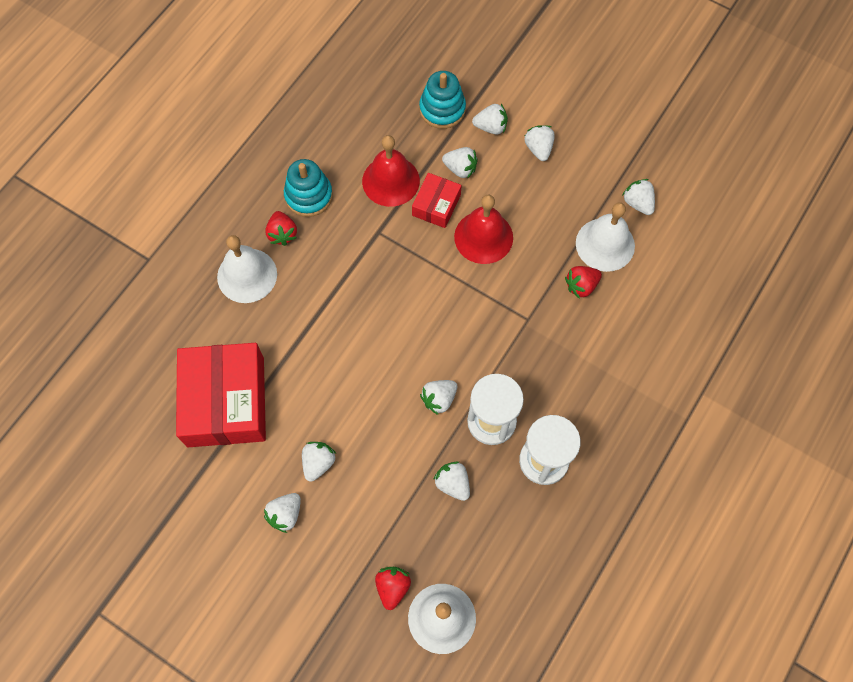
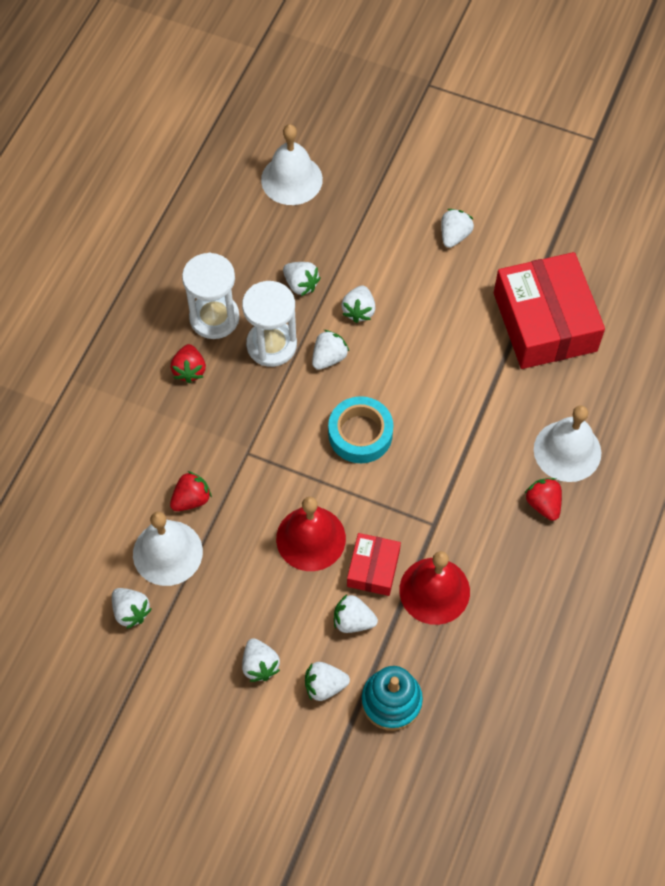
camera: 170 degrees right, 5 degrees down
(308, 196) = (527, 555): turquoise stacking toy -> none
(318, 463) = (435, 282): white strawberry -> white strawberry (359, 311)
(392, 587) = (340, 195): red strawberry -> red strawberry (189, 370)
(424, 320) = (360, 434): none -> turquoise tape

